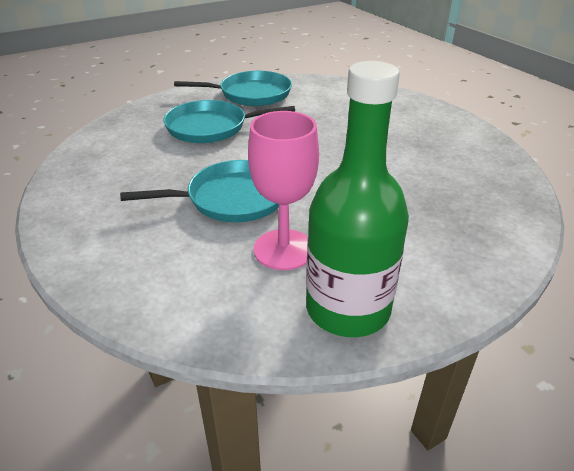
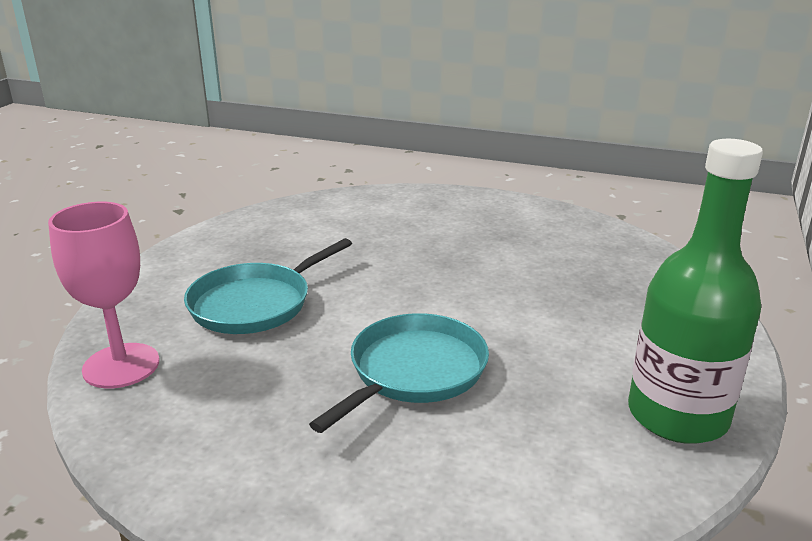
camera: 40 degrees left, 10 degrees down
(251, 94) = (241, 246): turquoise pan -> none
(284, 249) = (546, 395): pink goblet -> pink goblet (121, 366)

